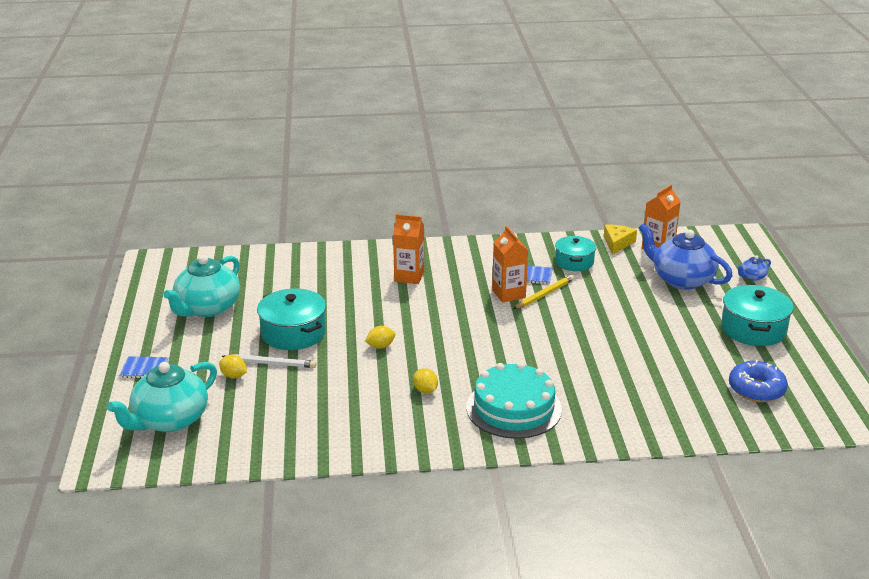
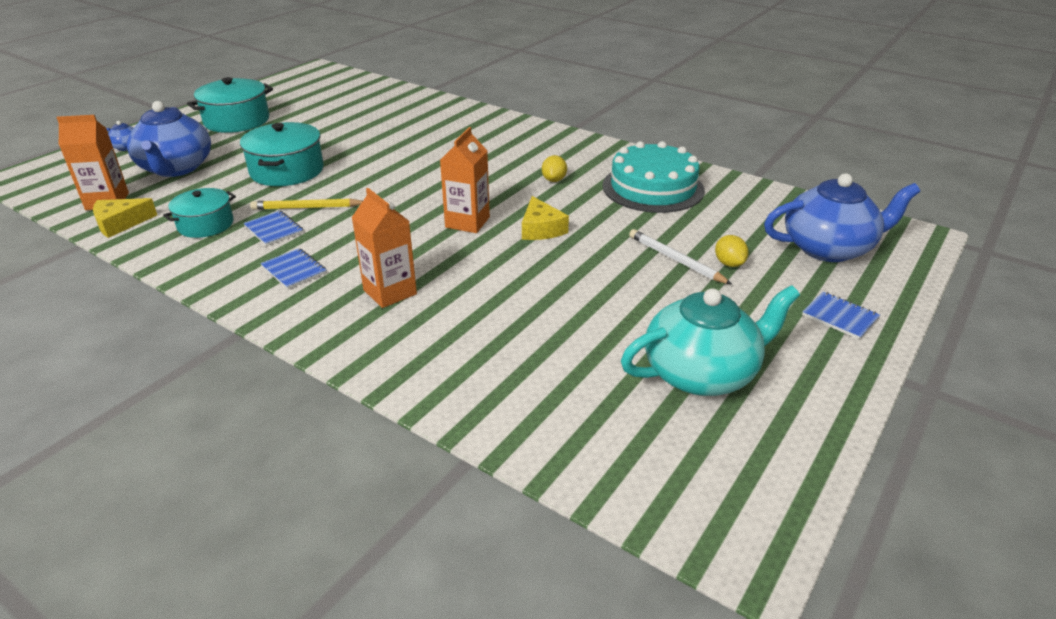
camera: 140 degrees left, 5 degrees up
(169, 420) = (829, 248): turquoise teapot -> blue teapot
(293, 333) = (616, 283): turquoise pot -> turquoise pot (287, 171)
(380, 346) = (541, 229): yellow lemon -> yellow cheese
(476, 264) = (294, 270): none -> blue notebook
(508, 294) = (334, 223): orange carton -> orange carton (467, 222)
(513, 408) = (505, 145): turquoise cake -> turquoise cake (653, 188)
(756, 389) = (330, 97): blue donut -> none

